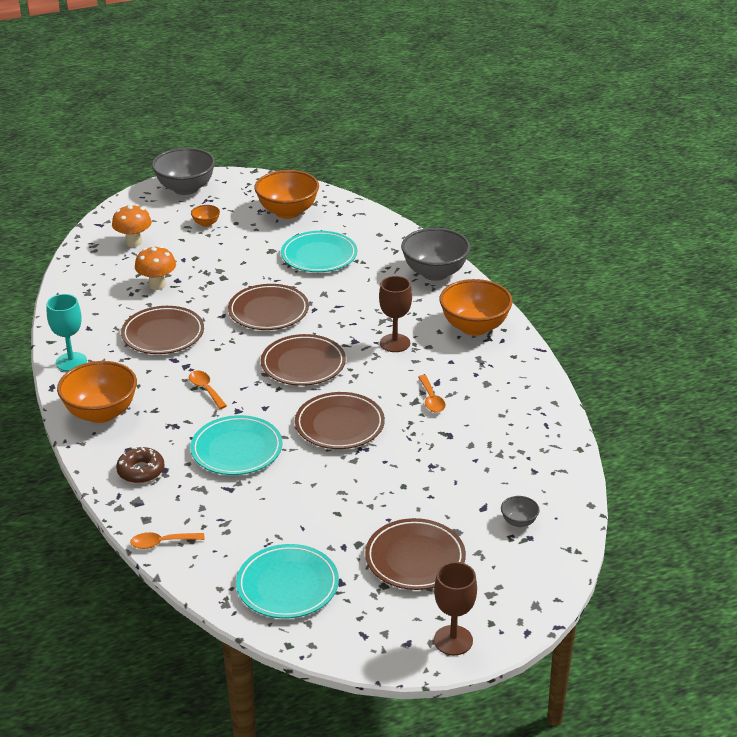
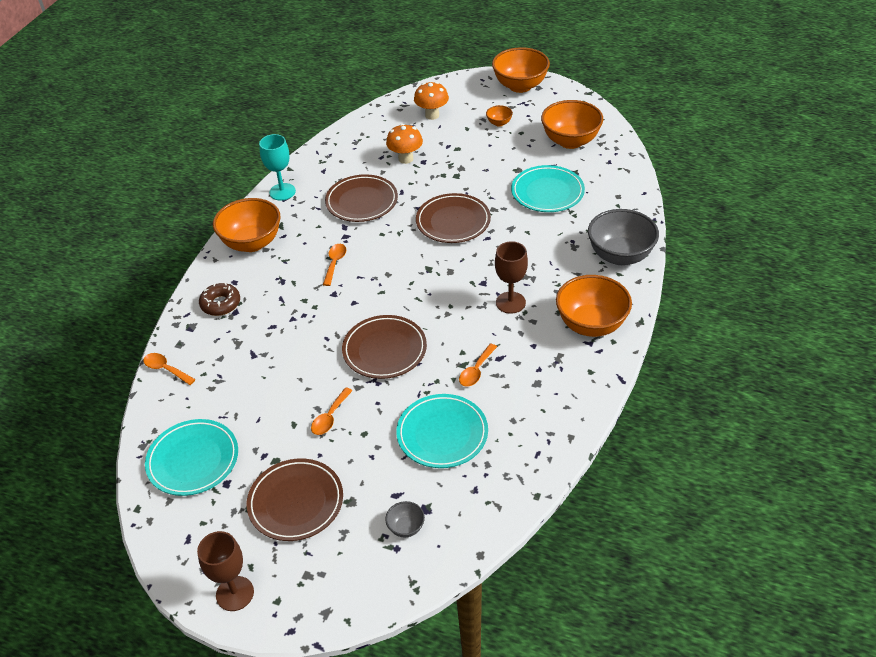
camera: 45 degrees right, 10 degrees up
(185, 188) = (520, 86): grey bowl -> orange bowl
(236, 449) = (295, 326): turquoise plate -> turquoise plate (442, 434)
(303, 364) = (422, 281): brown plate -> none
(360, 491) = (330, 417): none -> orange spoon

